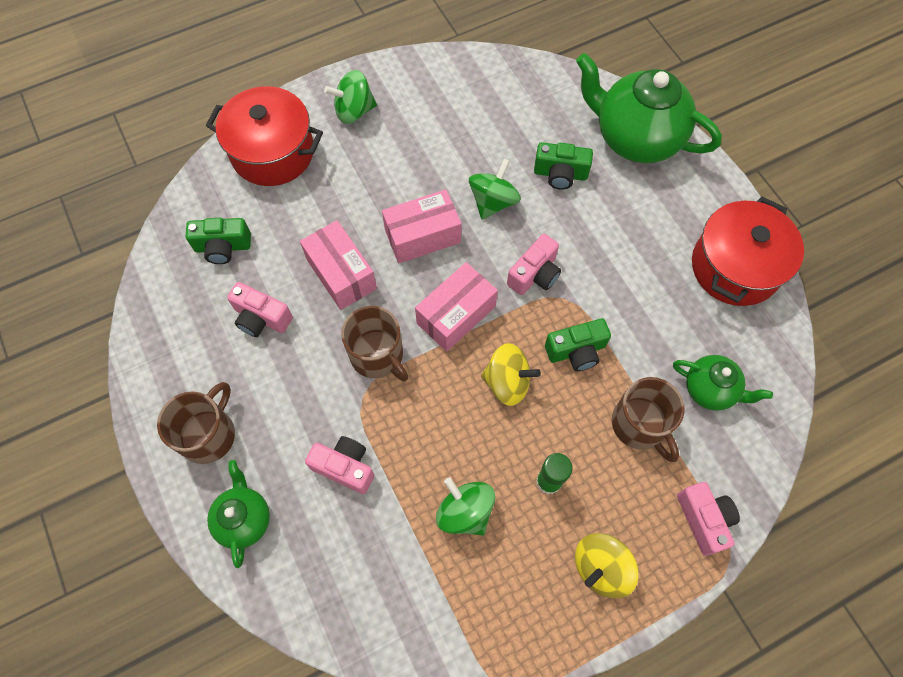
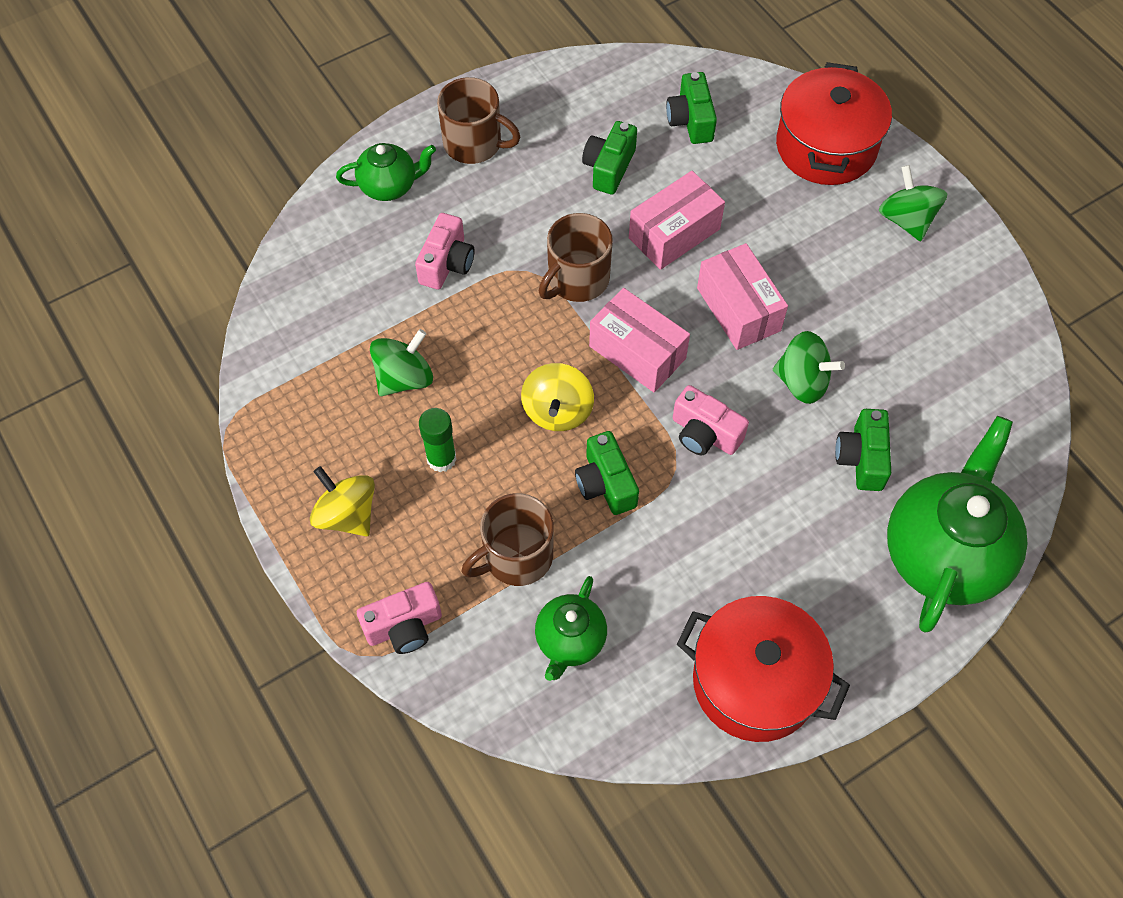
camera: 85 degrees right, 5 degrees down
(261, 318) = (609, 167): pink camera -> green camera

